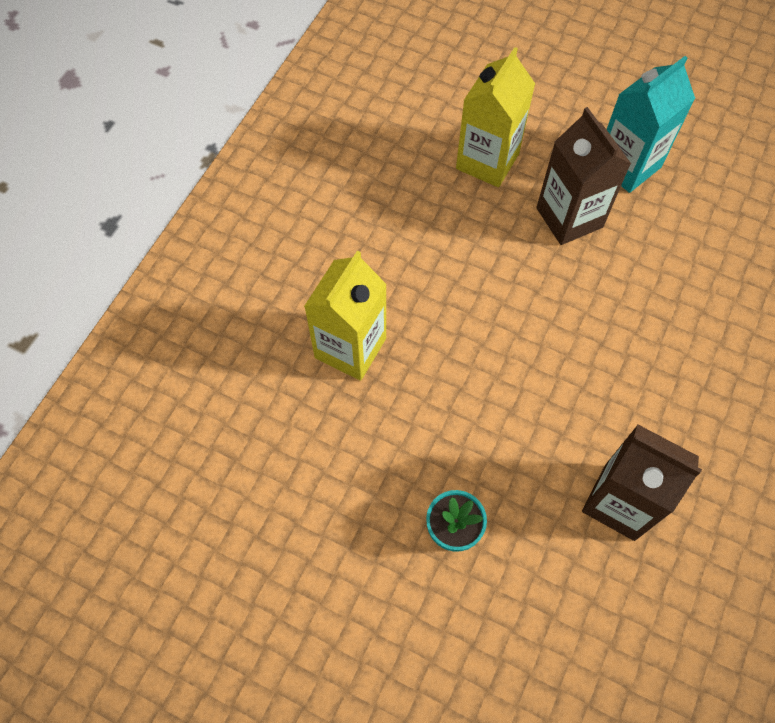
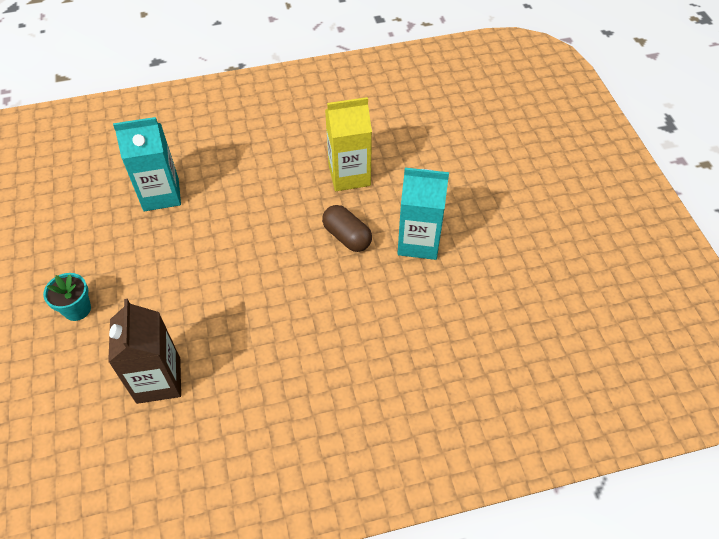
camera: 50 degrees right, 10 degrees down
(350, 348) = (161, 194): yellow carton -> turquoise carton
(569, 217) = (347, 237): brown carton -> brown capsule

